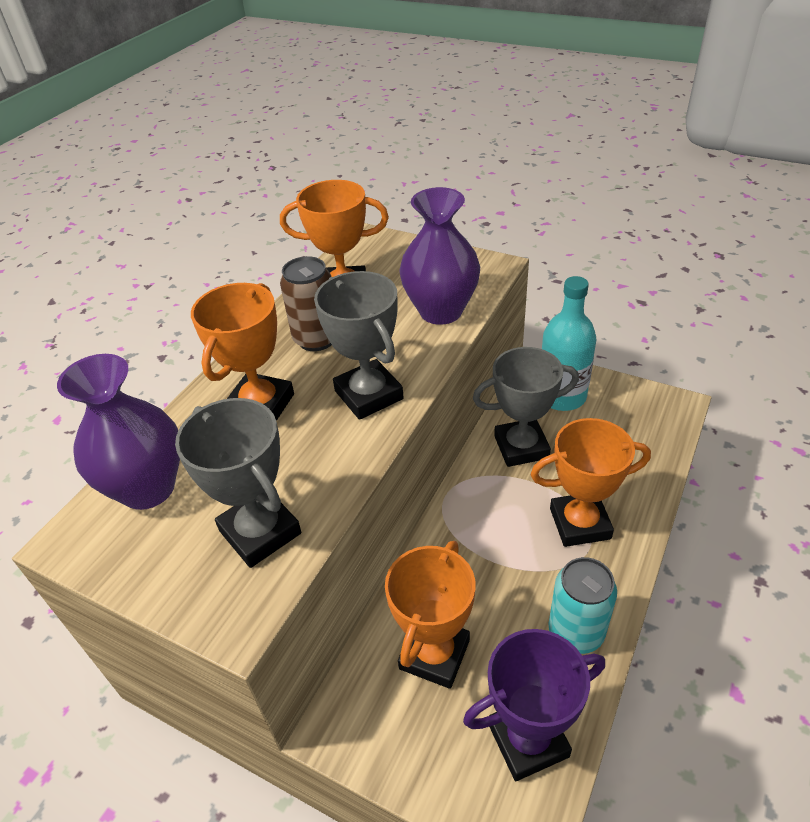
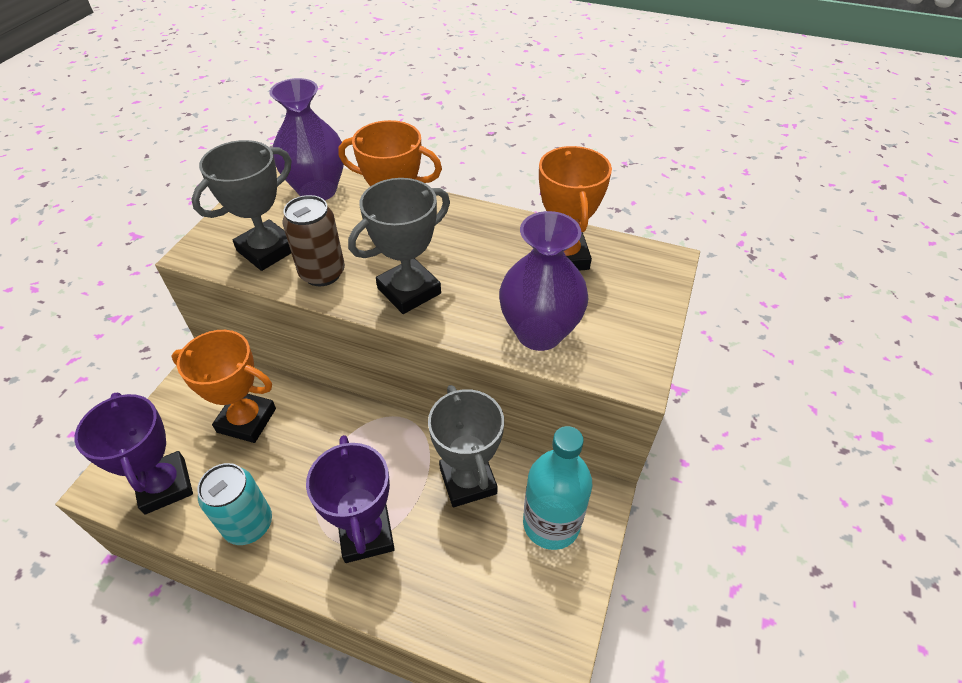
camera: 80 degrees right, 5 degrees up
(316, 339) = (486, 248): brown can -> brown can (322, 273)
(580, 523) = (366, 534): orange trophy -> purple trophy

